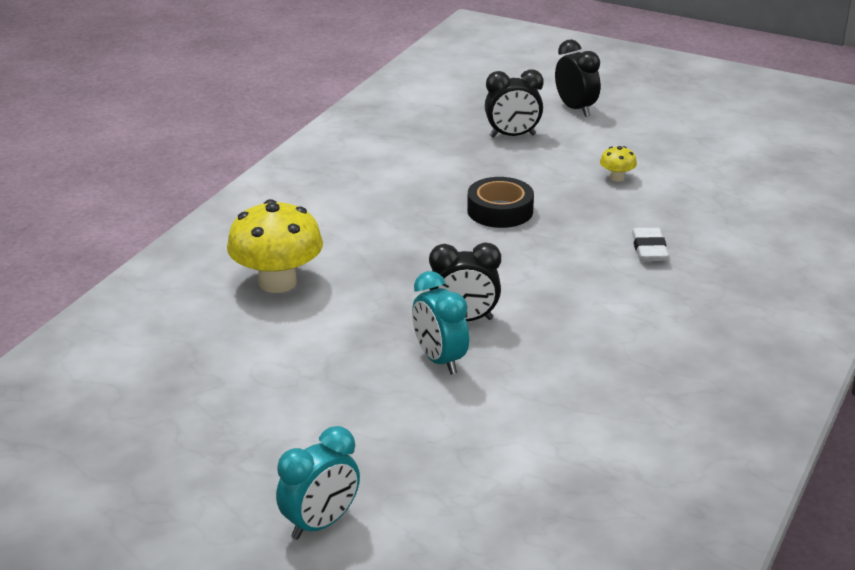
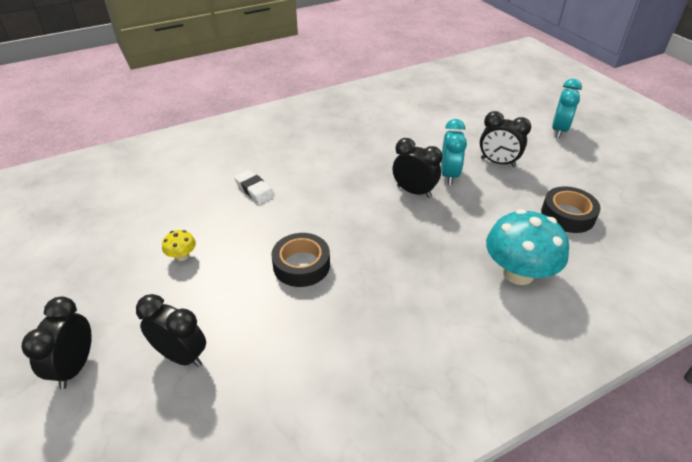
camera: 145 degrees left, 10 degrees up
(246, 367) = (567, 215): none -> black tape
(277, 282) = (518, 273): yellow mushroom -> turquoise mushroom
(320, 524) = (559, 130): turquoise clock -> turquoise clock turned 120 degrees clockwise
(385, 409) = (498, 162): none -> black clock
(649, 249) = (254, 189): white eraser -> white eraser turned 75 degrees counterclockwise

